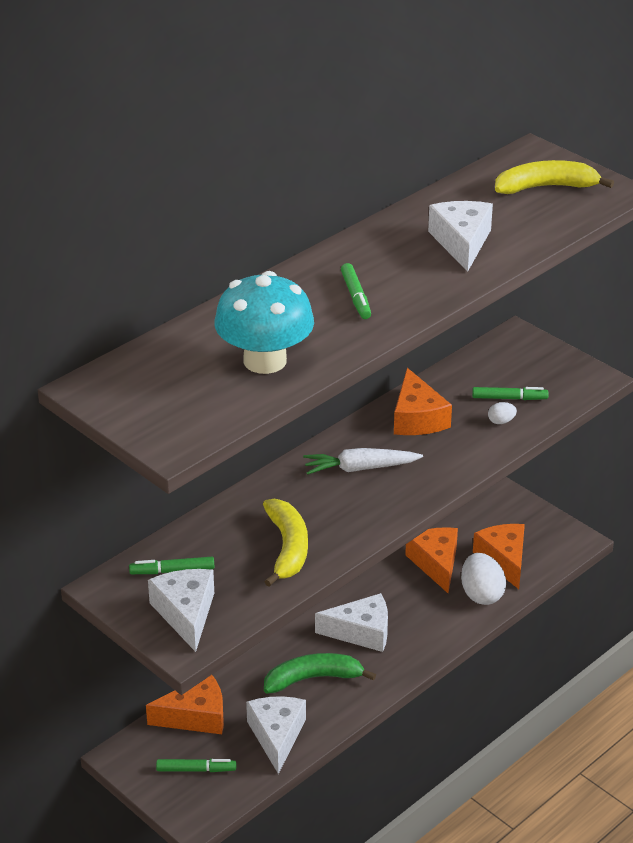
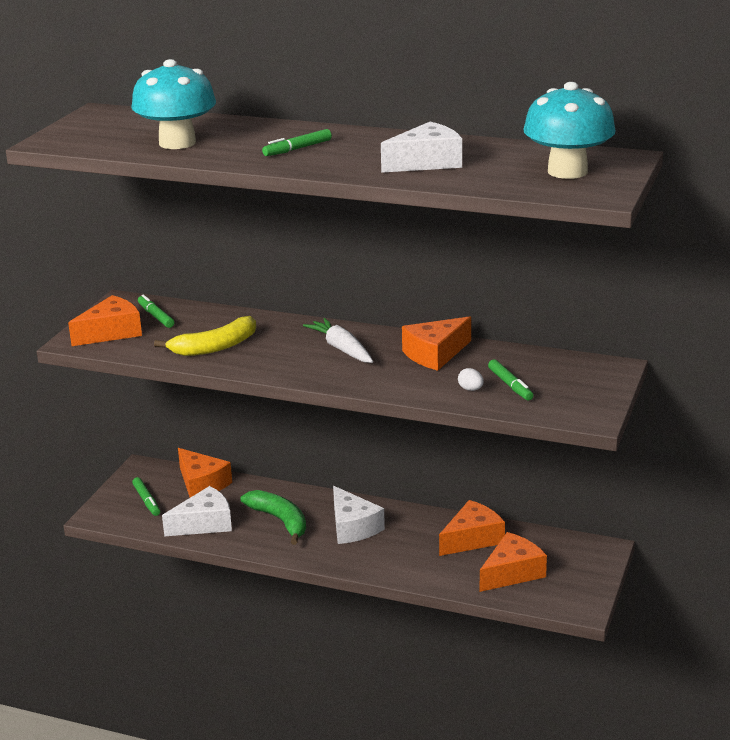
camera: 65 degrees right, 10 degrees down
(186, 613) = (111, 332): white cheese -> orange cheese
(481, 594) = (454, 573): white egg -> none
(546, 187) = (567, 171): yellow banana -> turquoise mushroom

